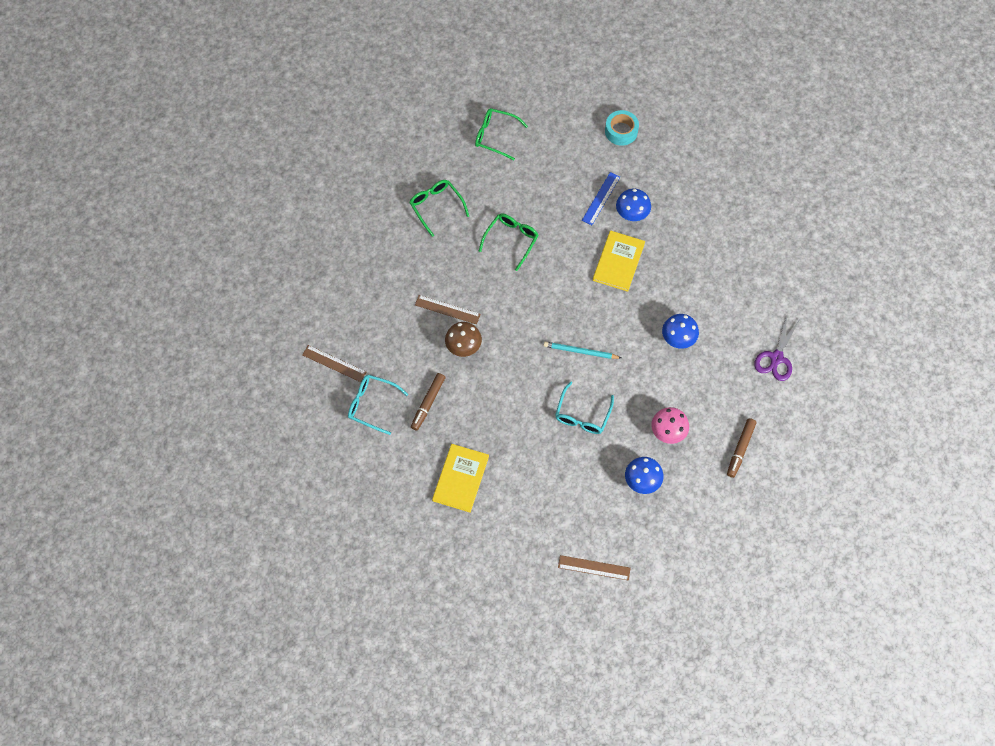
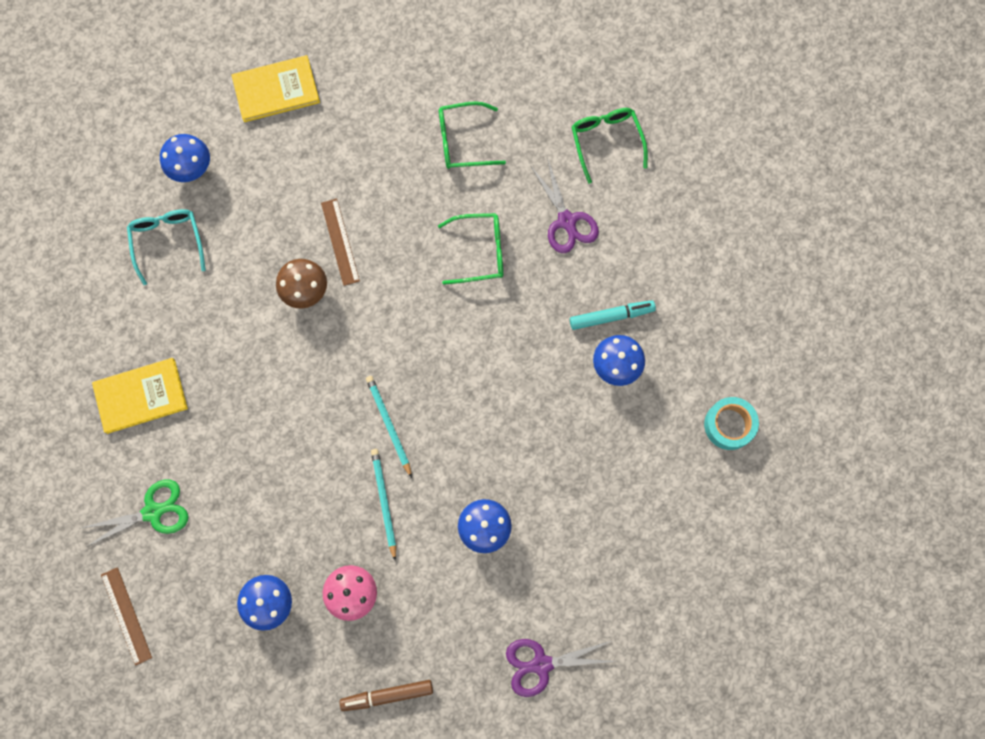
camera: 55 degrees right, 10 degrees up
(334, 363) = (191, 168): brown ruler -> blue mushroom
(428, 403) = (209, 300): brown marker -> none
(436, 207) = (463, 141): green glasses -> green glasses turned 120 degrees counterclockwise
(527, 185) = (566, 221): none -> purple scissors
(539, 514) = (152, 512): none -> green scissors
(582, 414) = (309, 480): turquoise glasses -> none
(601, 198) = (611, 316): blue ruler -> turquoise marker
(618, 262) = (539, 392): yellow book -> yellow book (276, 90)
(621, 131) = (723, 279): turquoise tape -> turquoise tape (729, 425)
(625, 382) = (384, 502): none -> turquoise pencil

